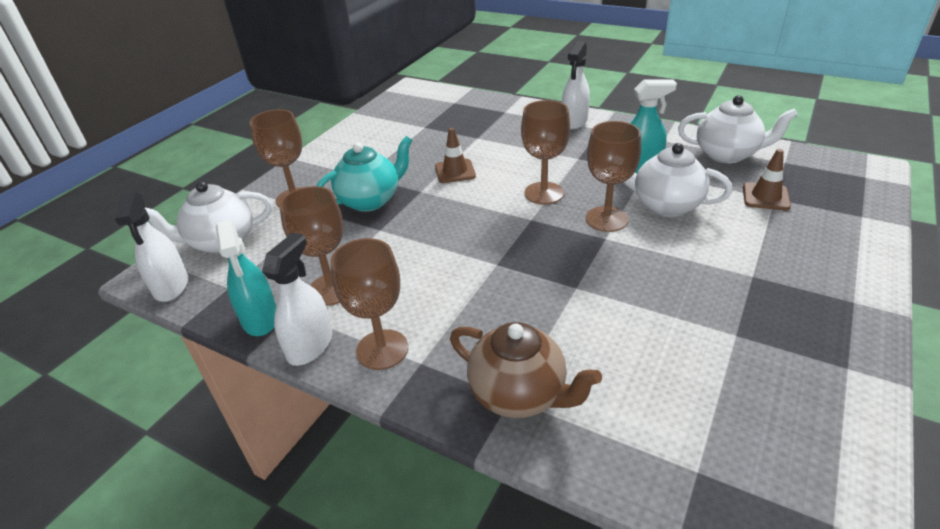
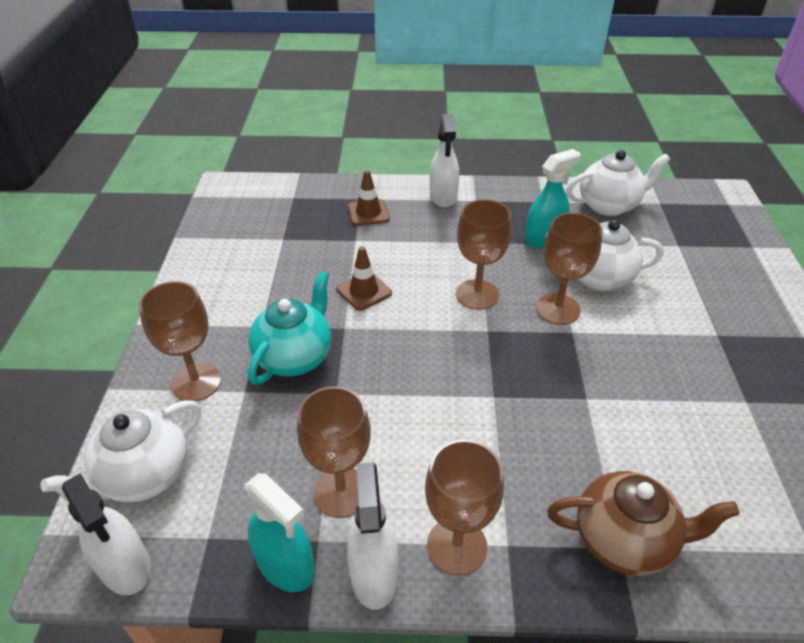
camera: 30 degrees left, 5 degrees up
(765, 197) = (670, 246): brown traffic cone -> brown traffic cone (368, 213)

